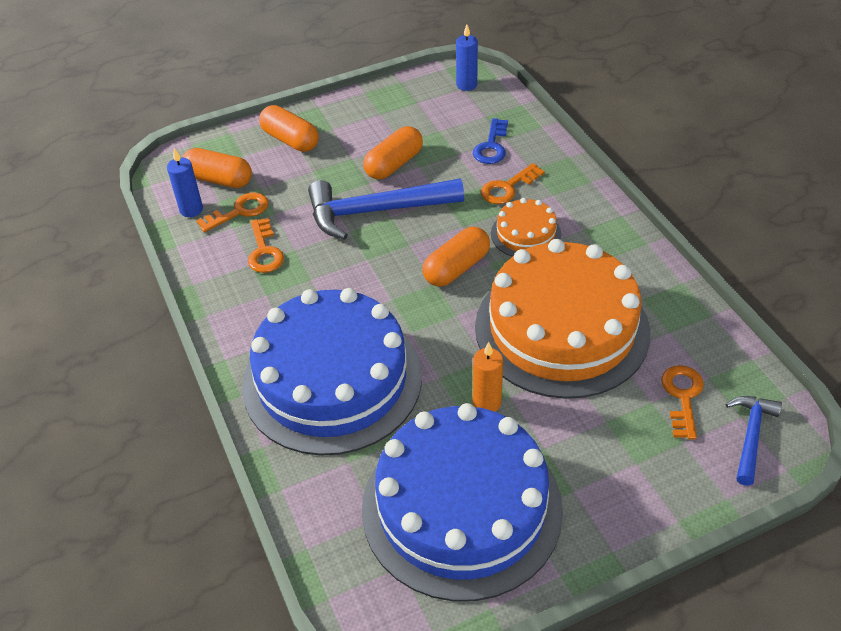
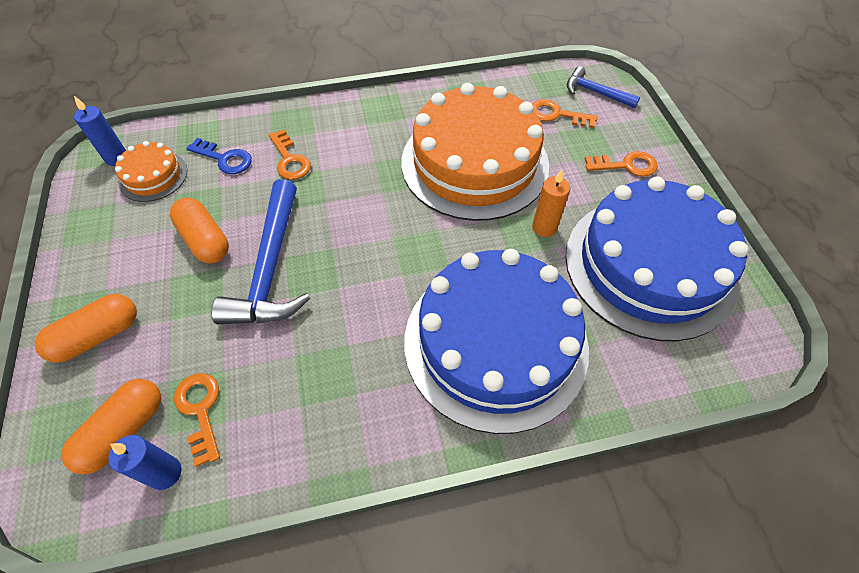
camera: 80 degrees left, 10 degrees up
(264, 251) = (284, 388): orange key -> orange key (626, 165)
(456, 268) = (379, 217): orange capsule -> none
(525, 234) = (356, 160): orange cake -> orange cake (153, 176)

